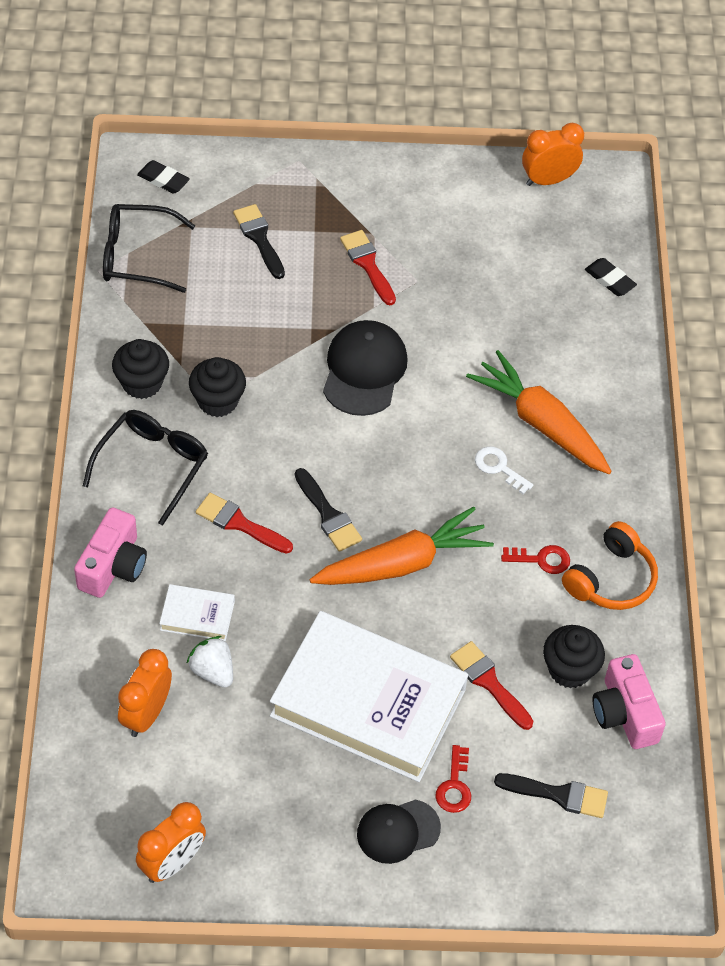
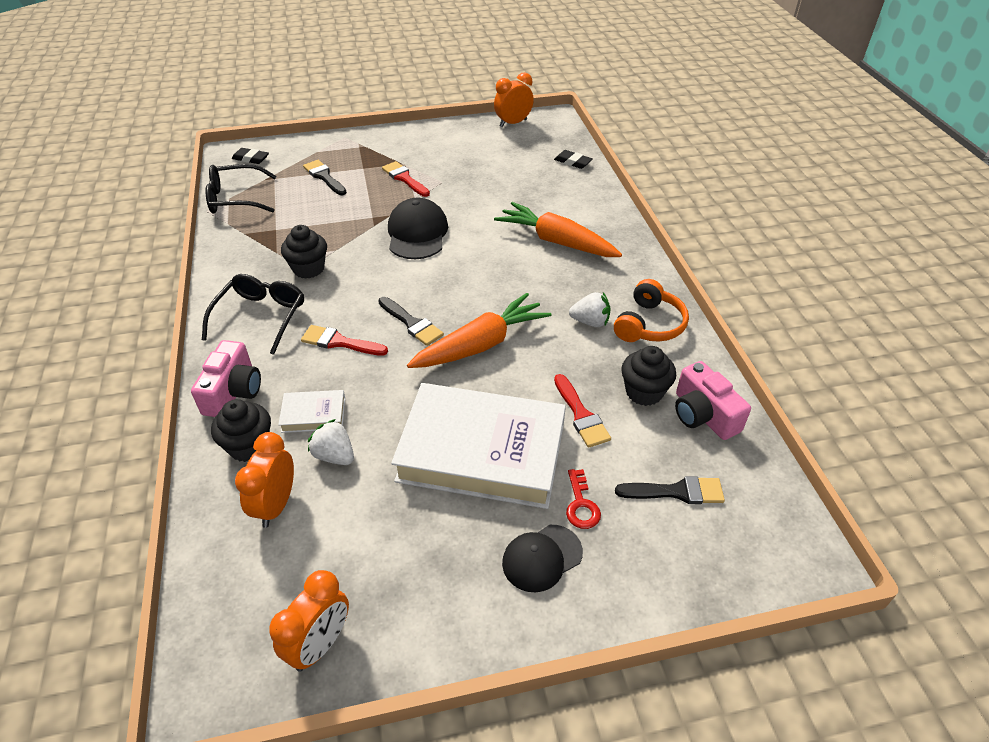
camera: 10 degrees left, 10 degrees down
(142, 383) = (246, 268): black cupcake -> black cupcake (249, 446)
(489, 682) = (581, 415): red brush -> red brush turned 150 degrees counterclockwise
(499, 468) = (536, 272): white key -> none
(541, 559) = (590, 322): red key -> white strawberry

